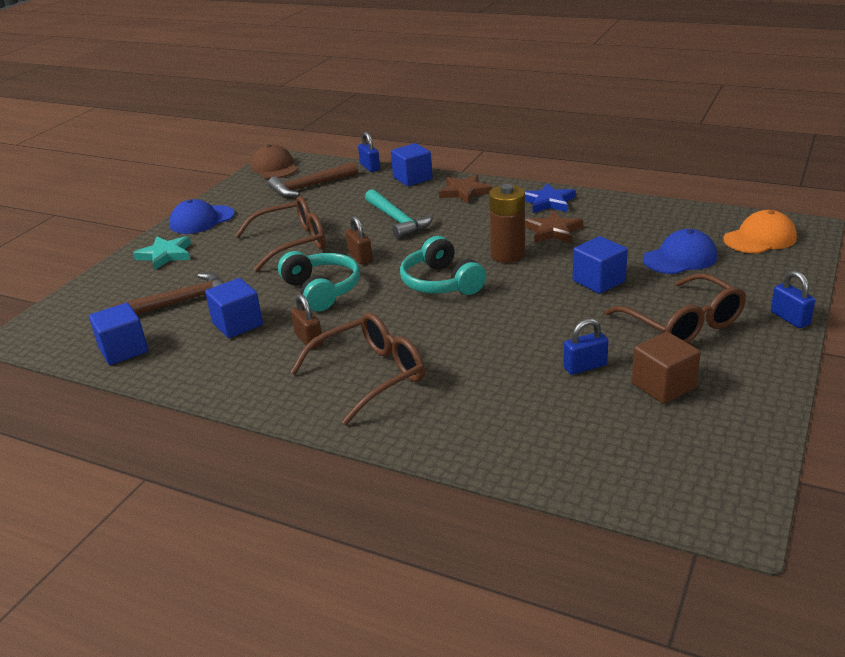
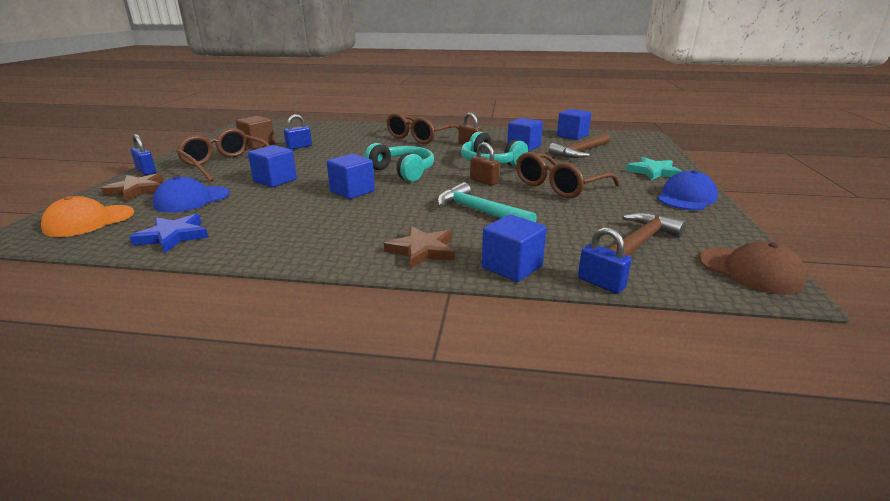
camera: 160 degrees right, 5 degrees down
(507, 255) = (352, 191): brown battery -> blue cube
(548, 202) = (308, 244): blue star -> blue star (173, 236)
(553, 231) = (307, 213): brown star -> brown star (137, 190)

